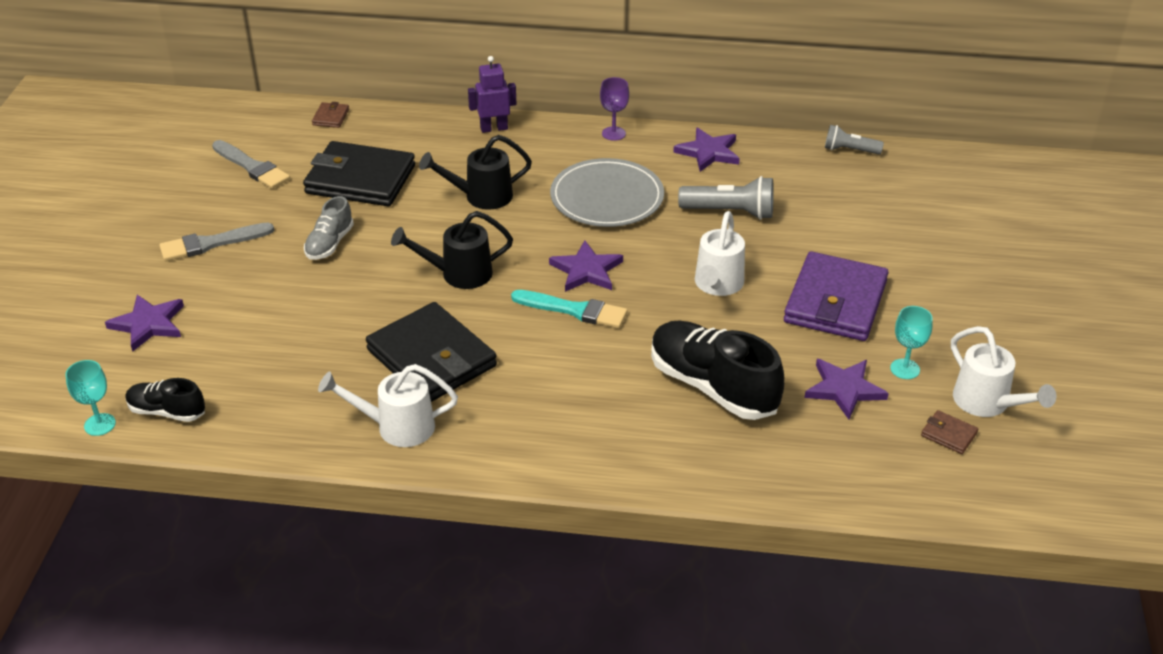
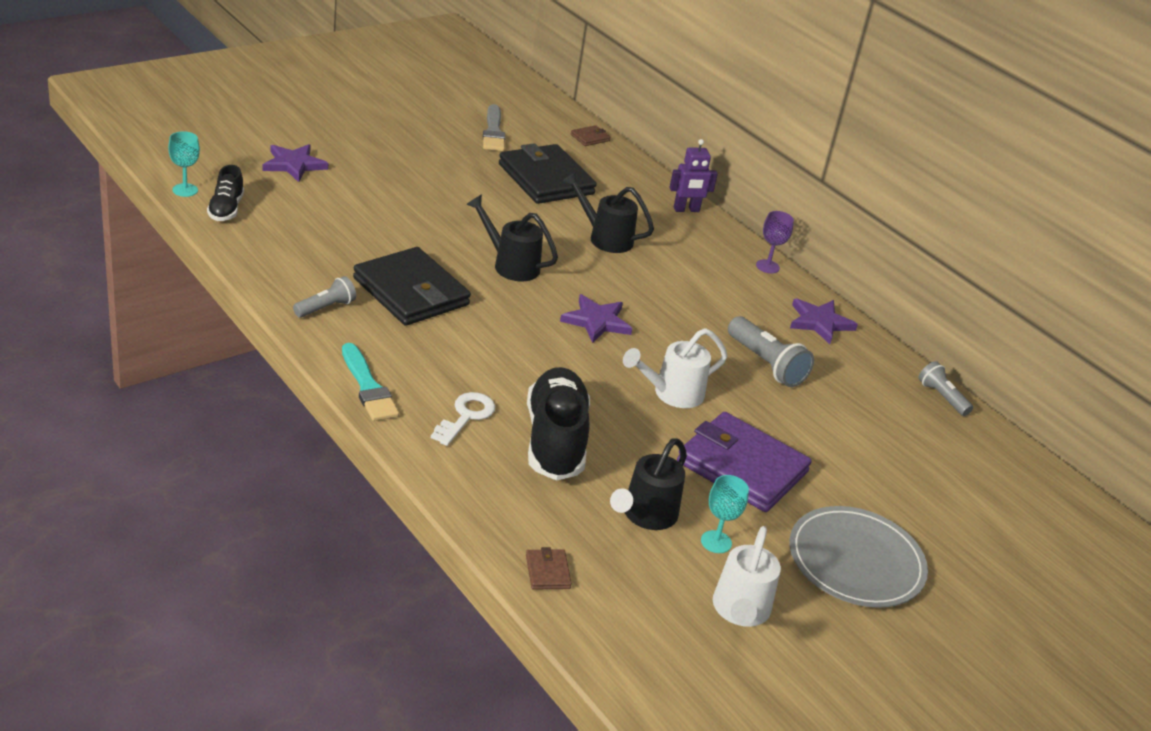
camera: 40 degrees right, 5 degrees down
(167, 412) = (226, 209): black shoe -> black shoe turned 150 degrees counterclockwise
(211, 243) = (399, 152): grey brush -> none
(330, 244) = (464, 197): grey shoe -> none
(397, 427) = (326, 308): white watering can -> grey flashlight
(431, 358) = (411, 292): black wallet -> black wallet turned 45 degrees counterclockwise
(494, 128) = (686, 210): purple robot -> purple robot turned 135 degrees clockwise
(574, 310) = (546, 334): turquoise brush -> turquoise brush (368, 387)
(607, 197) = (690, 295): grey plate -> grey plate (856, 561)
(634, 422) = (466, 416): none -> white key
(835, 302) = (742, 467): purple wallet -> purple wallet turned 60 degrees clockwise
(844, 389) = (645, 515): purple star -> black watering can
(948, 434) = (671, 601): brown wallet -> brown wallet (547, 572)

